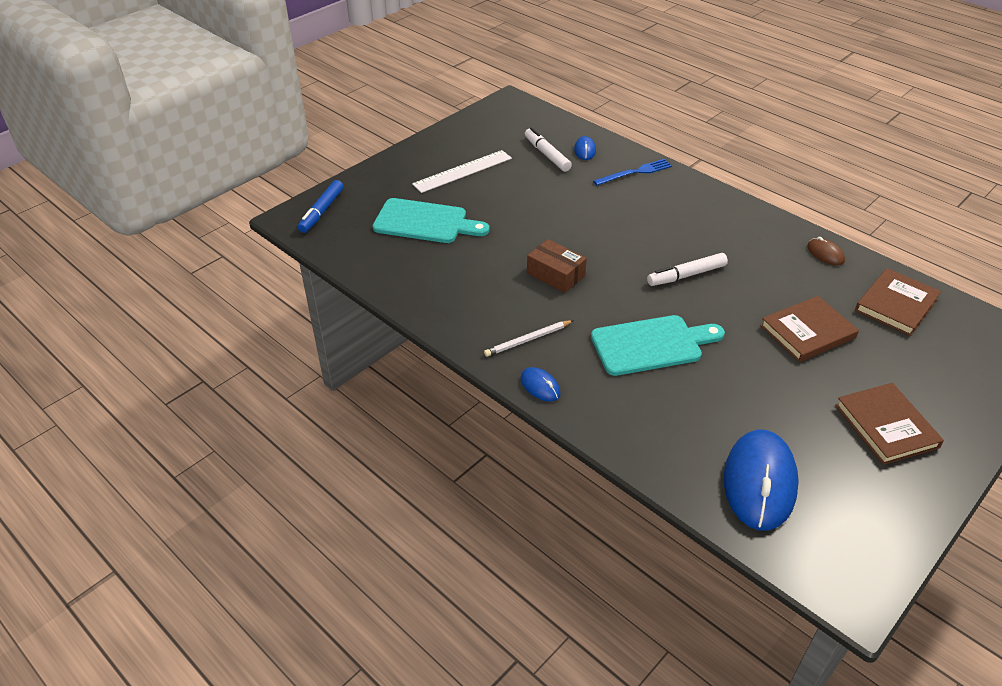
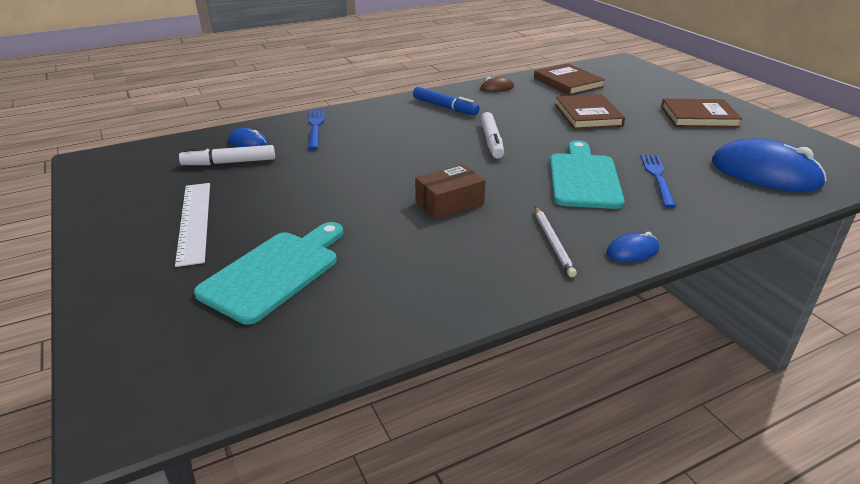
camera: 70 degrees left, 10 degrees down
(322, 211) = (142, 375): blue marker -> blue marker (445, 107)
(688, 396) = (657, 178): none -> blue fork

